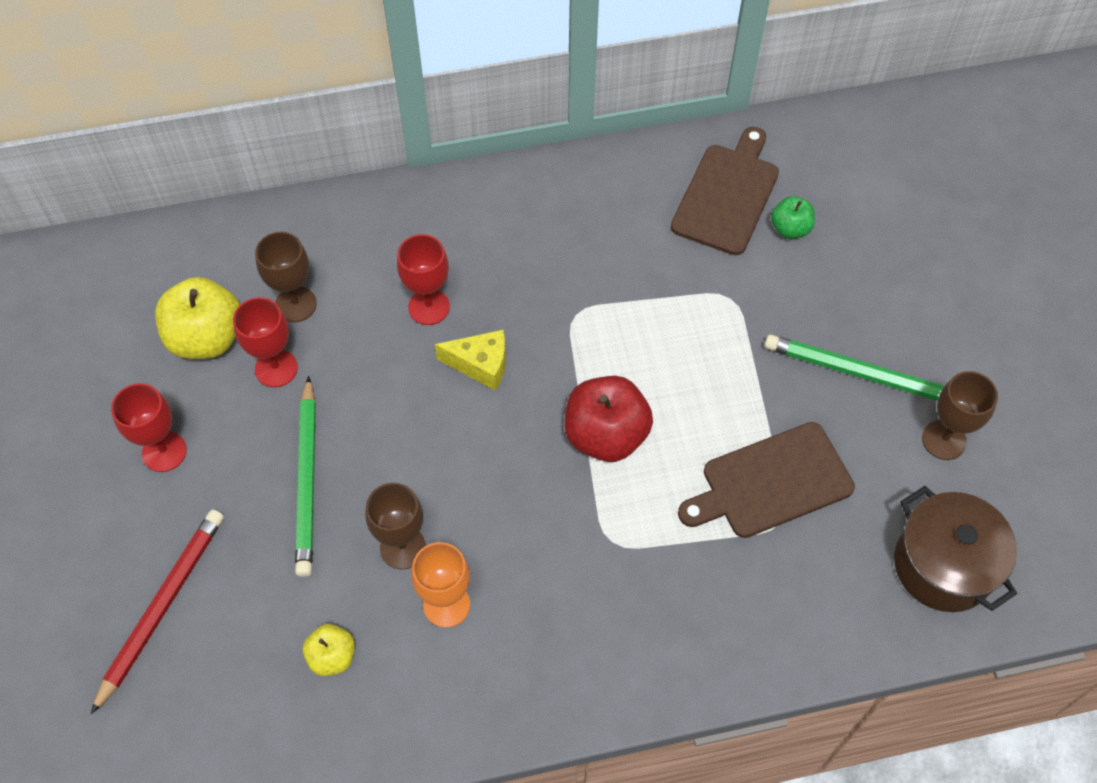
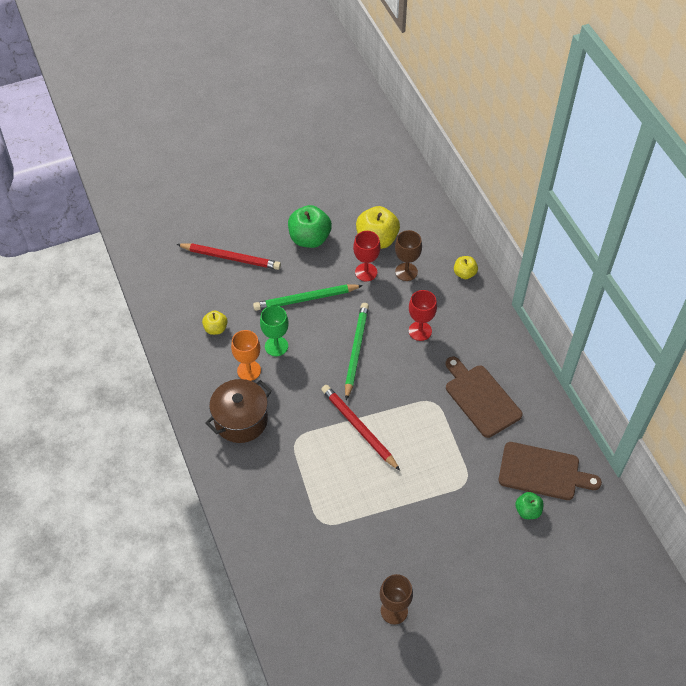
camera: 80 degrees right, 5 degrees down
(164, 452) = (309, 239): red goblet -> green apple
(327, 218) = (464, 273): none -> yellow apple
(402, 547) = (276, 346): brown goblet -> green goblet
(481, 365) = (389, 361): yellow cheese -> none
(606, 435) = (359, 428): red apple -> red pencil
(771, 482) = (346, 515): brown cutting board -> brown cutting board (480, 398)
(860, 373) = (430, 559): green pencil -> green pencil (356, 350)
(943, 565) = (310, 613): brown pot -> brown pot (241, 420)

